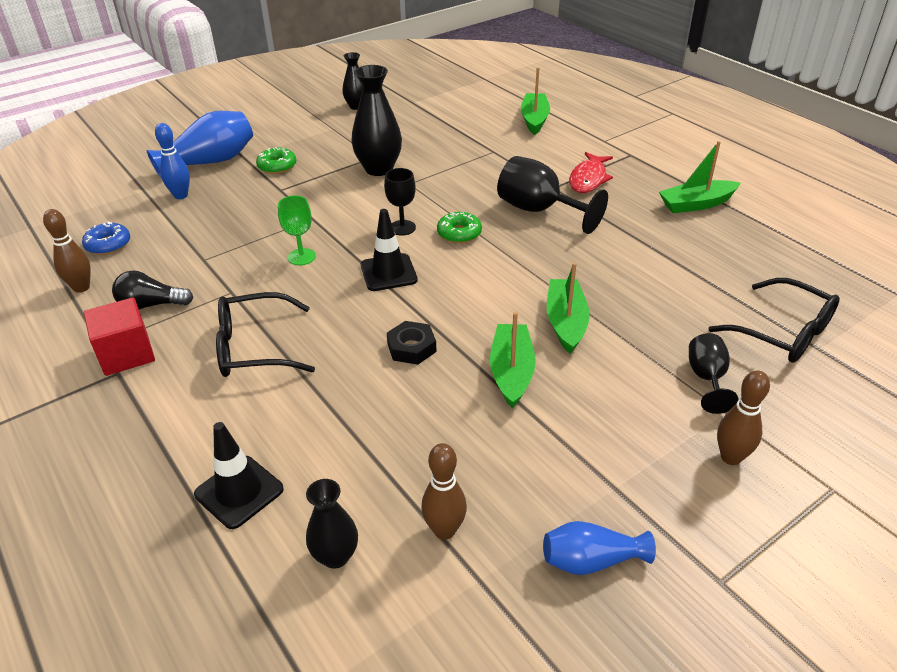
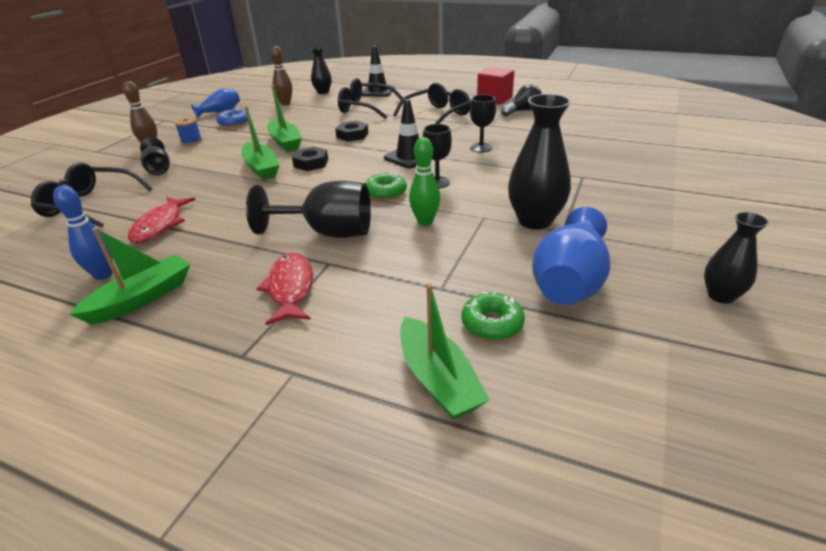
camera: 150 degrees right, 5 degrees down
(81, 287) = (573, 106): brown bowling pin -> none
(108, 244) = (610, 120): blue donut -> blue donut (234, 123)
(181, 195) = (642, 150): blue bowling pin -> blue bowling pin (103, 275)
(210, 162) = (689, 176): blue vase -> blue vase (569, 281)
(277, 166) = (628, 191): green donut -> green donut (492, 323)
(301, 257) = (481, 148): green goblet -> black goblet
(324, 428) = (364, 108): none -> black glasses
(456, 194) = (425, 222): none -> green bowling pin
(502, 307) = (311, 163): none -> black nut
(658, 443) = (191, 141): none -> blue spool
(691, 270) = (160, 225): none -> red fish

